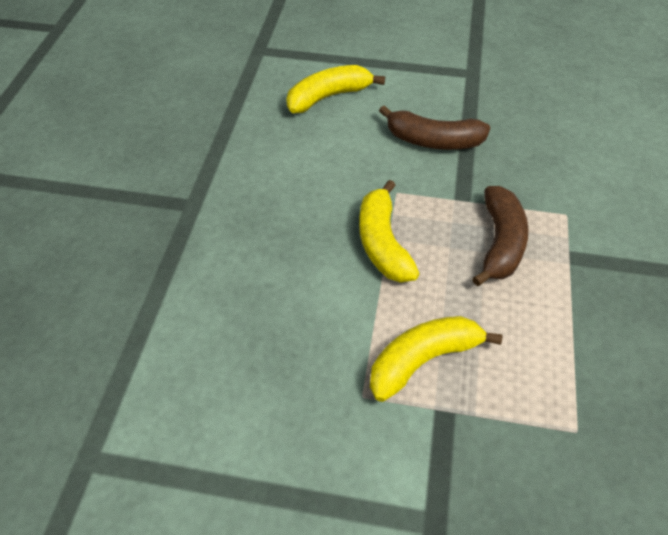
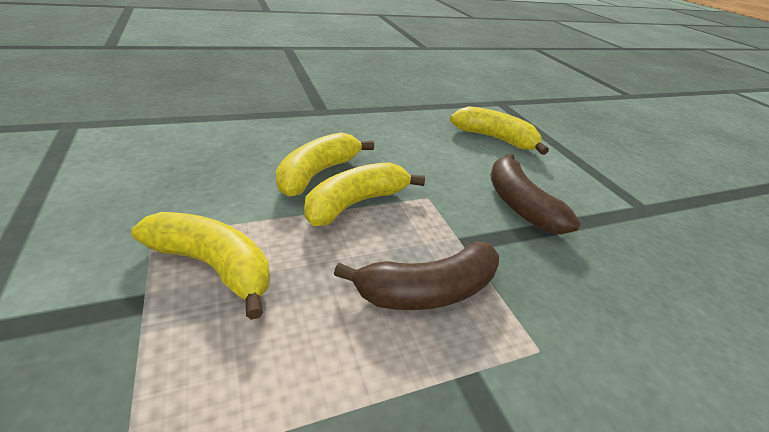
camera: 55 degrees right, 15 degrees down
(322, 253) = (317, 173): none -> yellow banana

